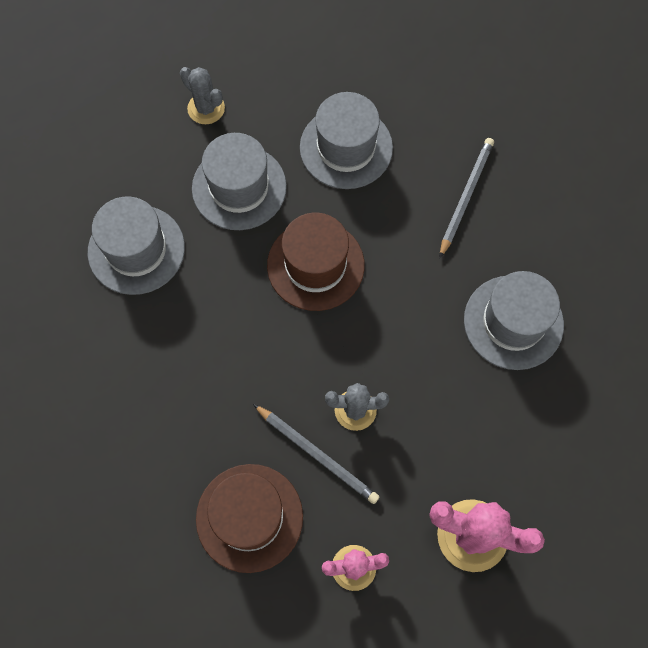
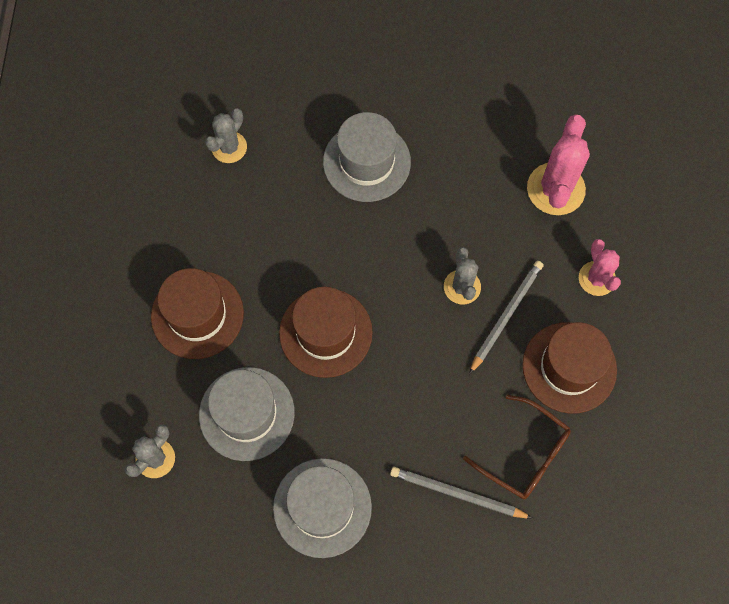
camera: 95 degrees left, 0 degrees up
(160, 453) = (524, 453): none -> brown glasses
(346, 147) = (197, 315): grey hat -> brown hat
(465, 196) = (245, 204): grey pencil -> grey pencil (457, 494)
(534, 183) = (229, 147): none -> grey cactus

